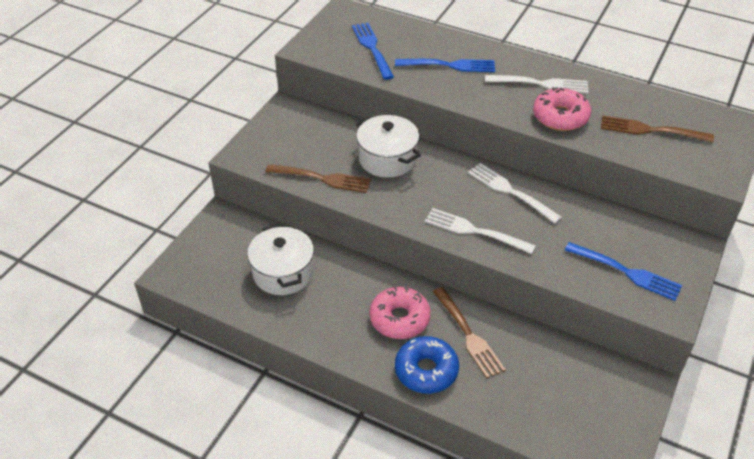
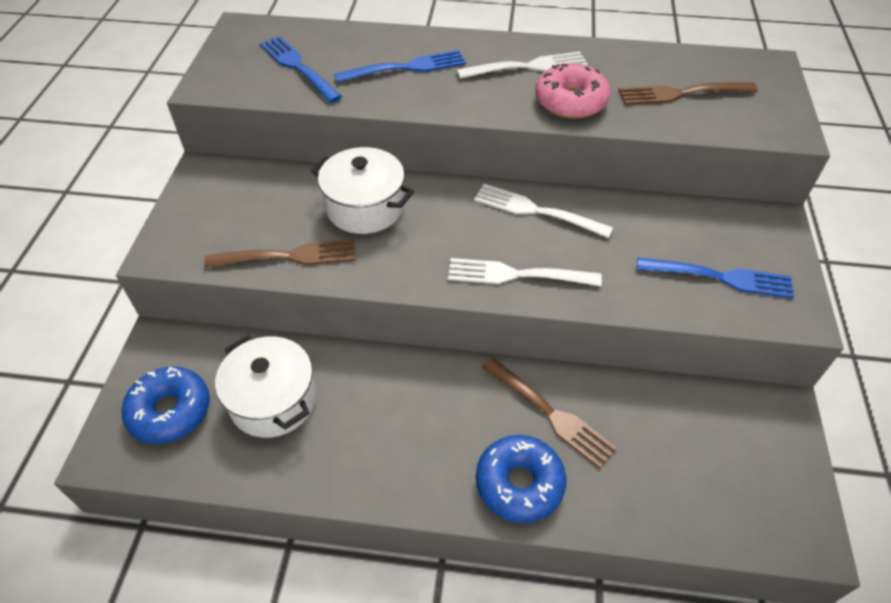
camera: 20 degrees left, 5 degrees up
(216, 260) = (170, 411): none -> blue donut
(399, 319) = (455, 419): pink donut -> none

